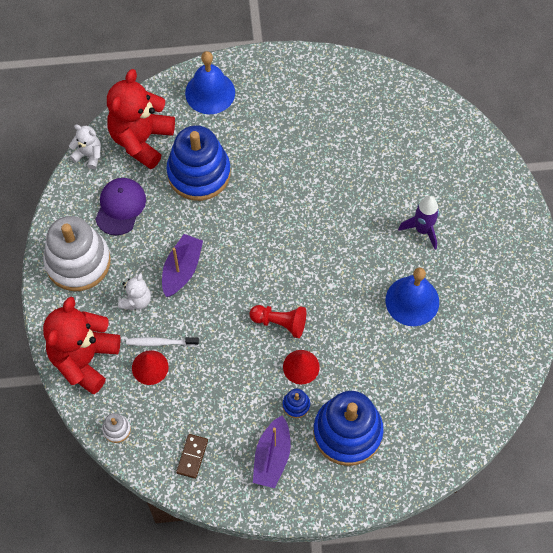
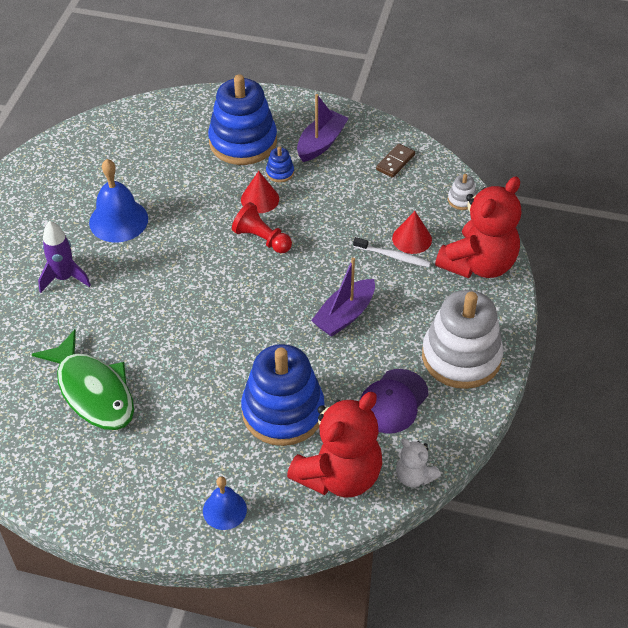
camera: 160 degrees left, 15 degrees down
(136, 300) = (406, 300): white teddy bear -> none
(210, 92) = (224, 510): blue bell -> blue bell, size x0.62
(343, 144) = (93, 391): none -> green fish

